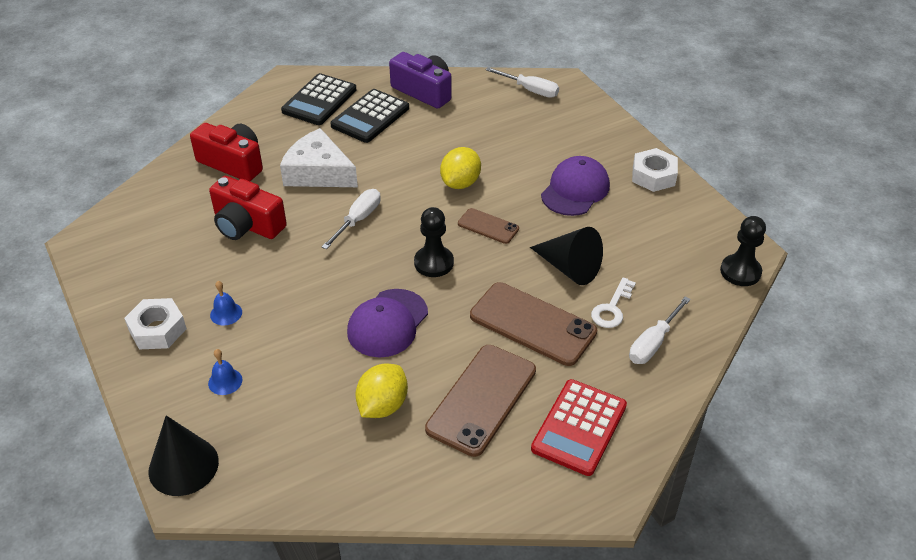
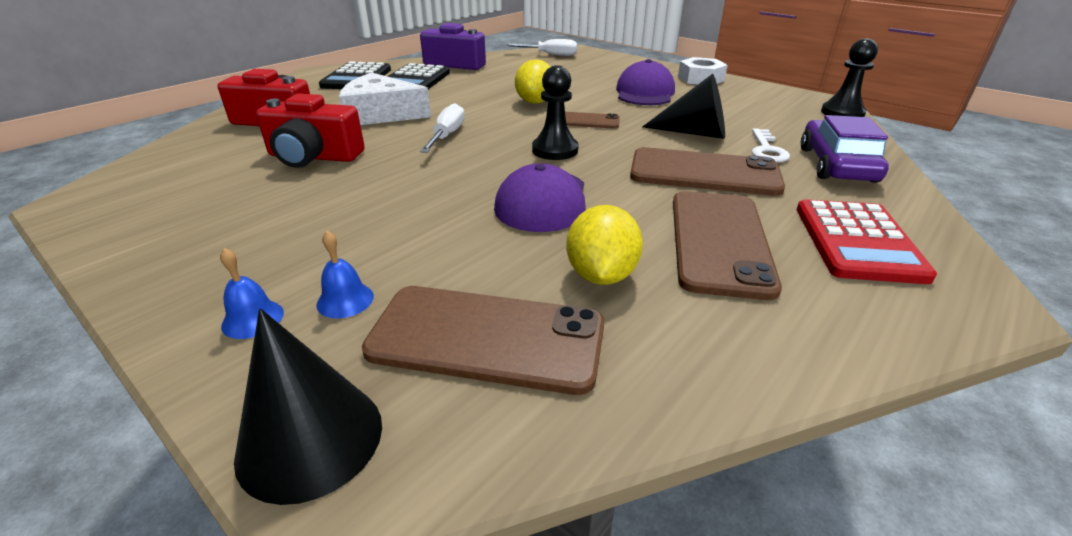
camera: 20 degrees left, 10 degrees down
(157, 330) = (210, 265): white nut -> none
(226, 313) = (316, 230): blue bell -> blue bell (253, 319)
(290, 432) = (487, 338): none -> brown phone
(653, 343) = (836, 165): white screwdriver -> purple car

